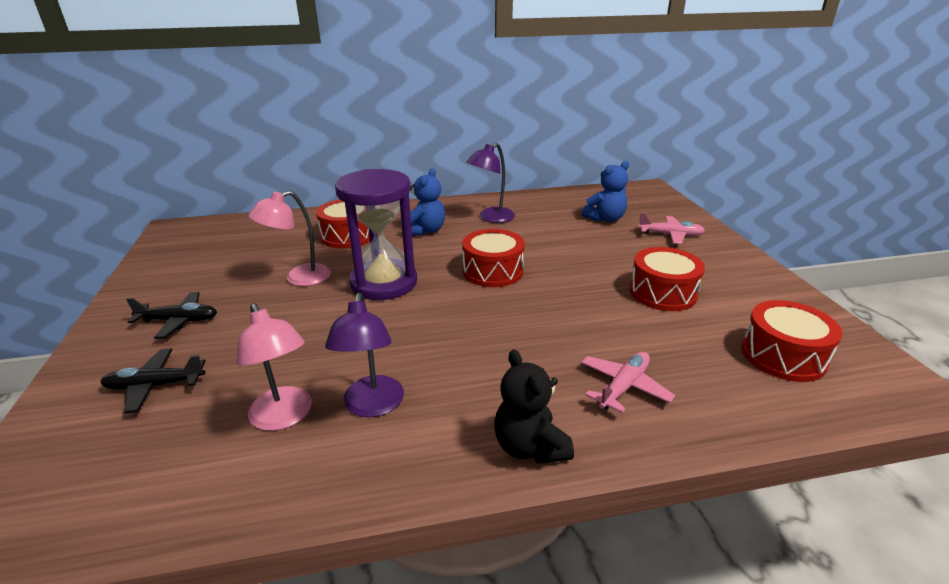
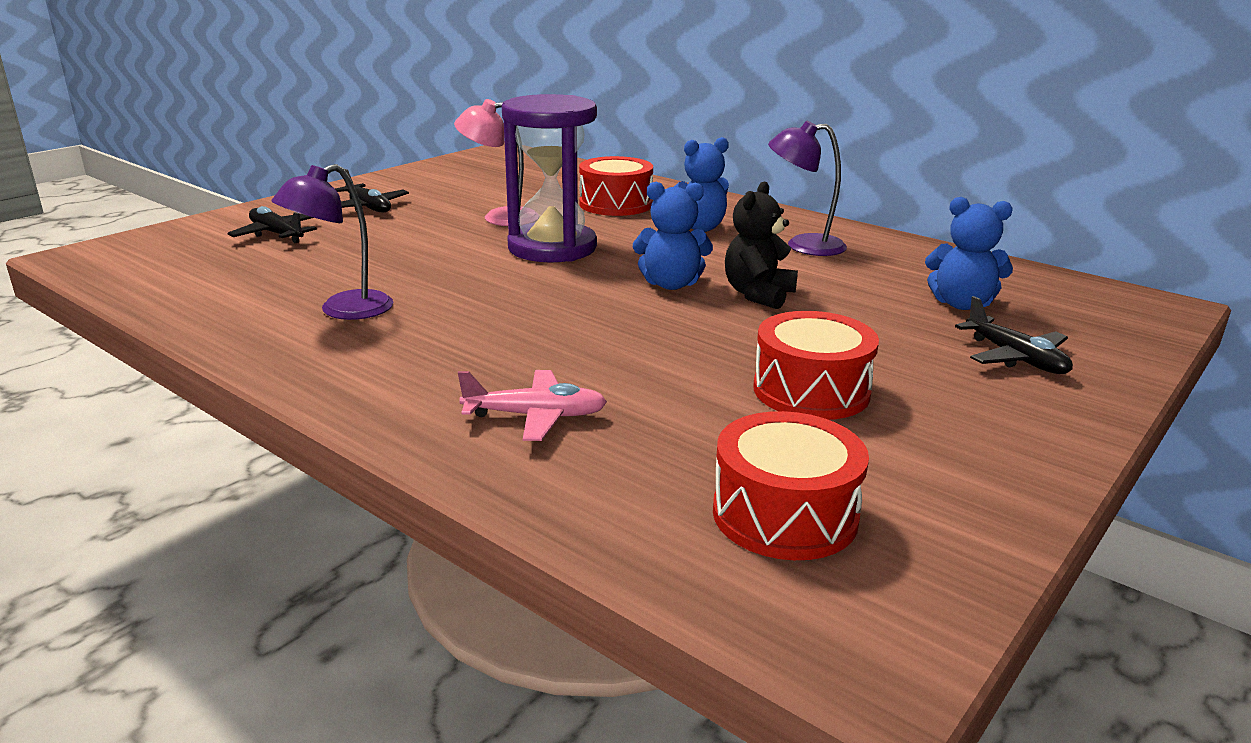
camera: 50 degrees right, 5 degrees down
(285, 417) = (290, 286): pink lamp -> none
(493, 271) = (671, 284): red drum -> blue teddy bear
(529, 447) = (363, 393): black teddy bear -> black teddy bear (758, 295)
(670, 235) = (1015, 358): pink plane -> black plane

